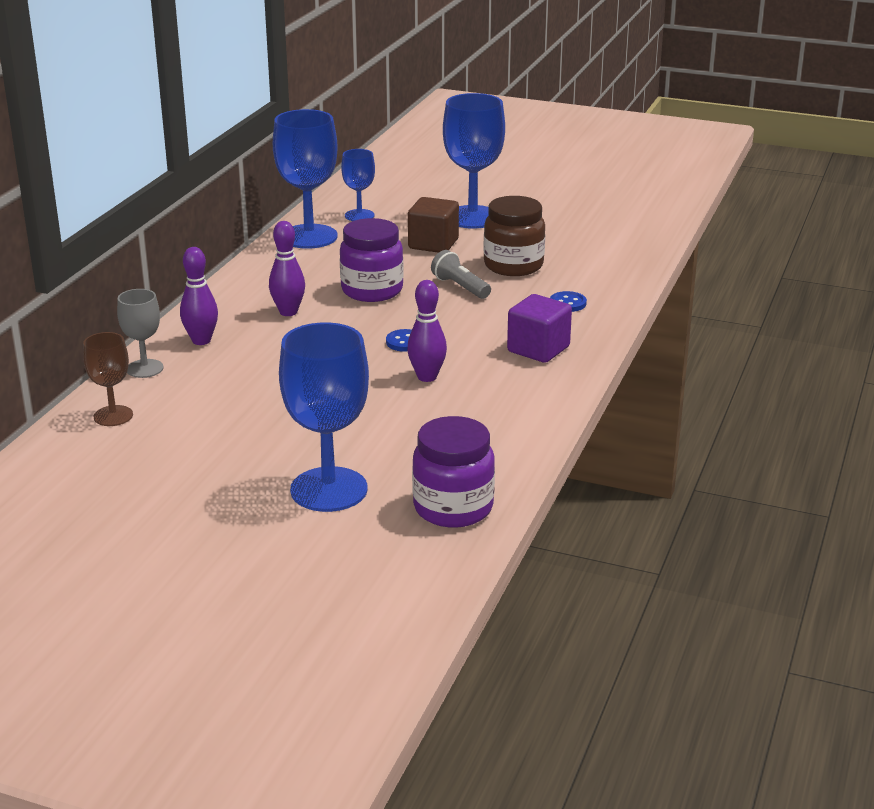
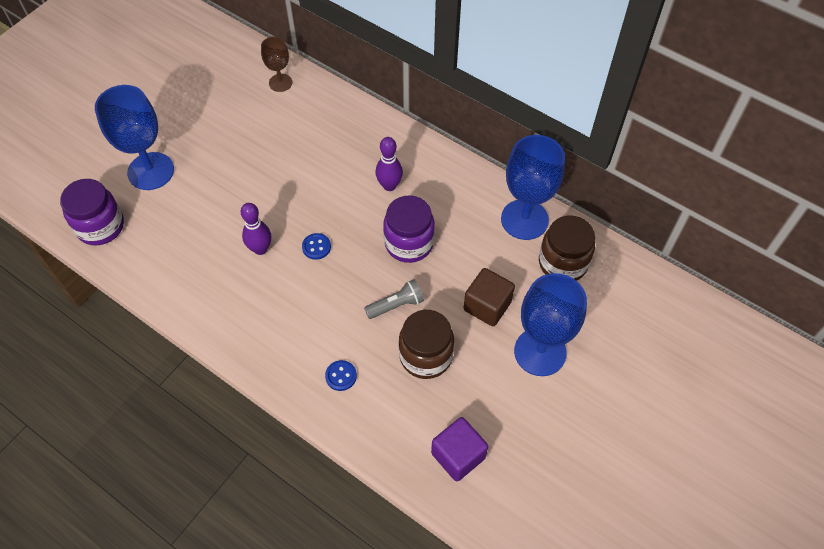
camera: 105 degrees right, 30 degrees up
(144, 368) = (334, 101): grey goblet -> none
(201, 340) = (362, 132): purple bowling pin -> none
(359, 215) = (562, 263): blue goblet -> brown jar
(538, 349) = (272, 330): purple cube -> purple cube (458, 455)

